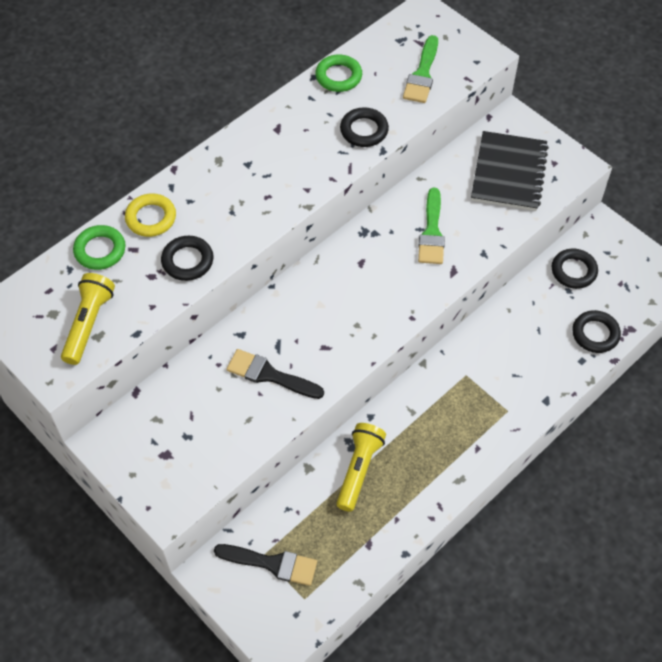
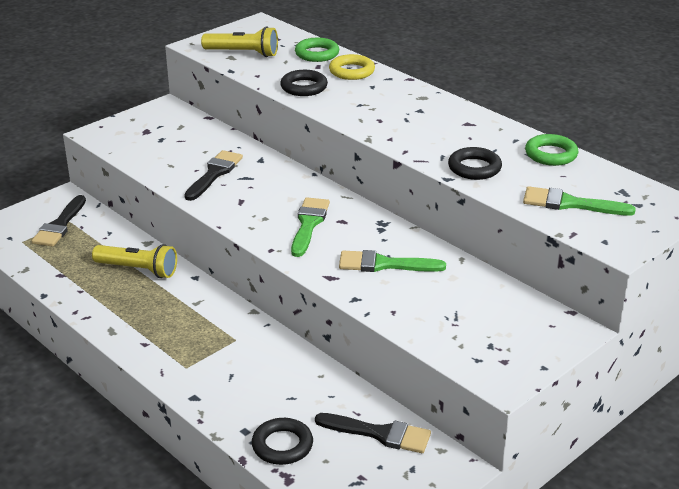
camera: 90 degrees right, 25 degrees down
(368, 288) = (308, 224): none -> green brush
(509, 173) = (480, 323): black notebook -> none
(573, 271) = (379, 434): black ring -> black brush

